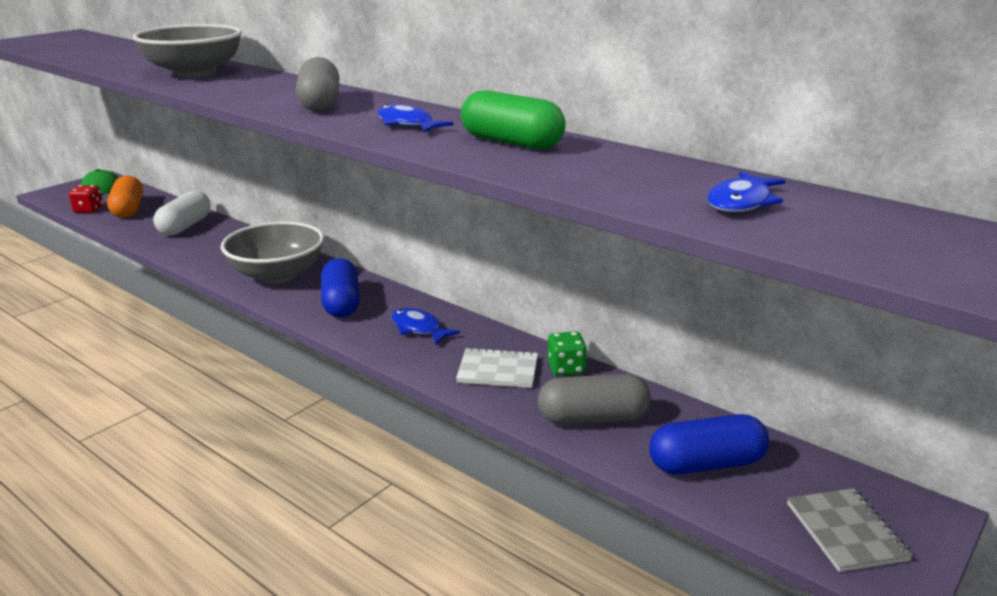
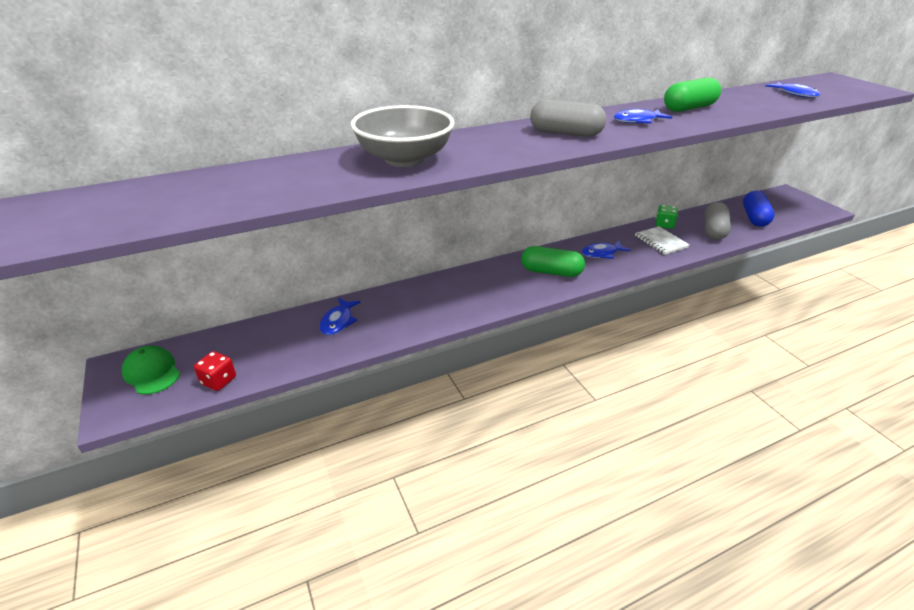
camera: 65 degrees left, 10 degrees up
(128, 209) = (250, 352): orange capsule -> none
(185, 226) = (338, 321): white capsule -> blue fish
(277, 275) = (486, 289): grey bowl -> none
(341, 303) = (551, 272): blue capsule -> green capsule
(498, 370) = (661, 242): white notebook -> white notebook turned 60 degrees counterclockwise
(846, 531) = (799, 208): grey notebook -> none

